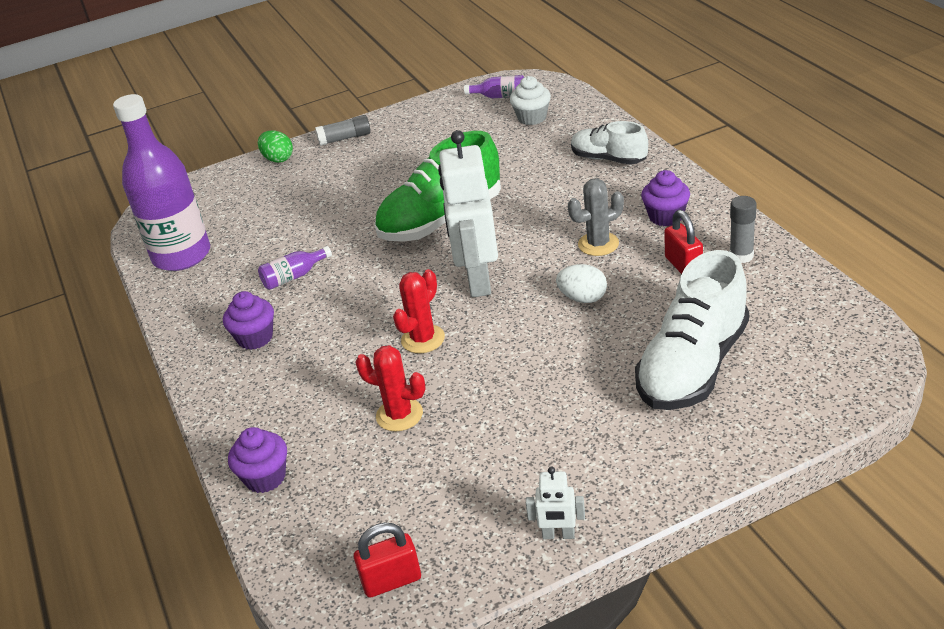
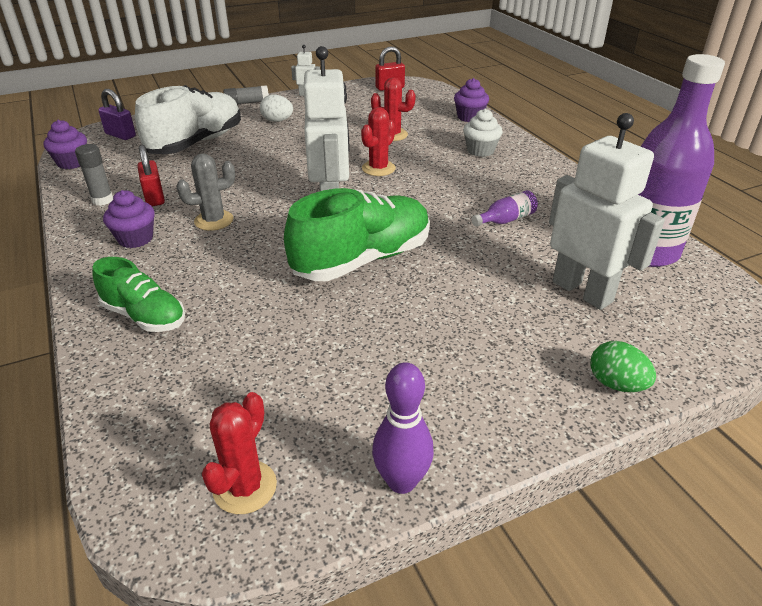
camera: 175 degrees right, 0 degrees up
(255, 338) = (516, 179): purple cupcake -> purple cupcake (72, 163)
(262, 214) = (582, 291): none -> white robot
(345, 138) = (521, 415): grey glue stick -> grey glue stick (247, 103)
(418, 107) = (401, 481): none -> purple bowling pin
(500, 96) = (245, 487): purple bottle -> red cactus
(532, 118) = (209, 414): white cupcake -> white cupcake (480, 151)
(583, 298) = (248, 183): white egg -> white egg (277, 121)
(608, 159) = (144, 316): white shoe -> green shoe
(826, 373) = (120, 135): none -> purple padlock

